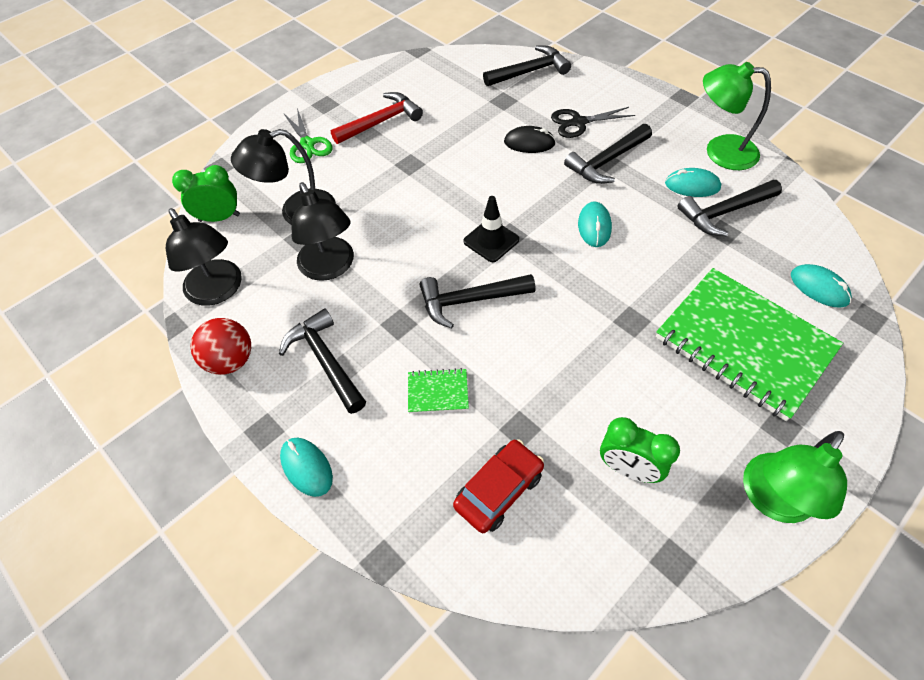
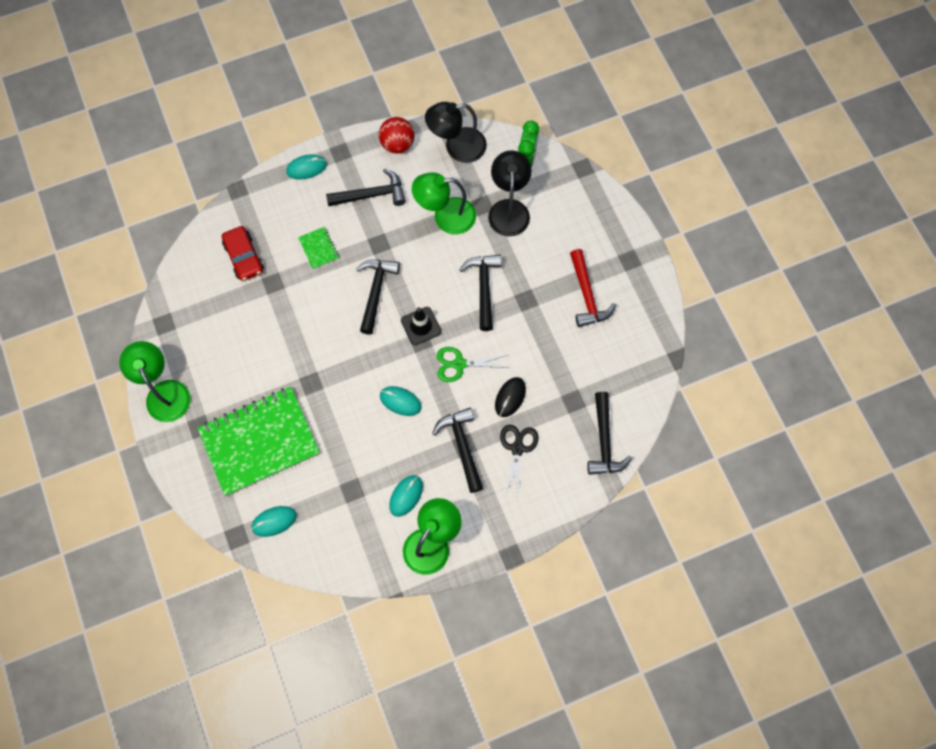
camera: 110 degrees right, 15 degrees up
(307, 144) = (582, 234): green scissors -> green scissors (459, 364)
(330, 268) = (445, 216): black lamp -> green lamp
(438, 392) = (319, 248): green notebook -> green notebook turned 45 degrees counterclockwise
(628, 469) = (220, 328): green clock -> none
(724, 212) = (369, 502): black hammer -> black hammer (484, 288)

